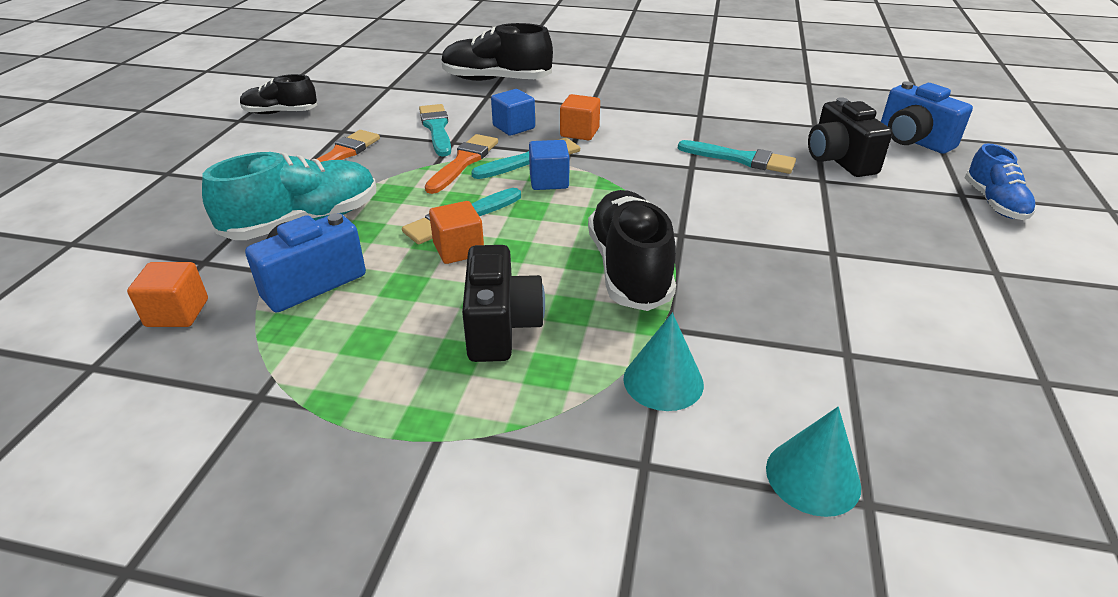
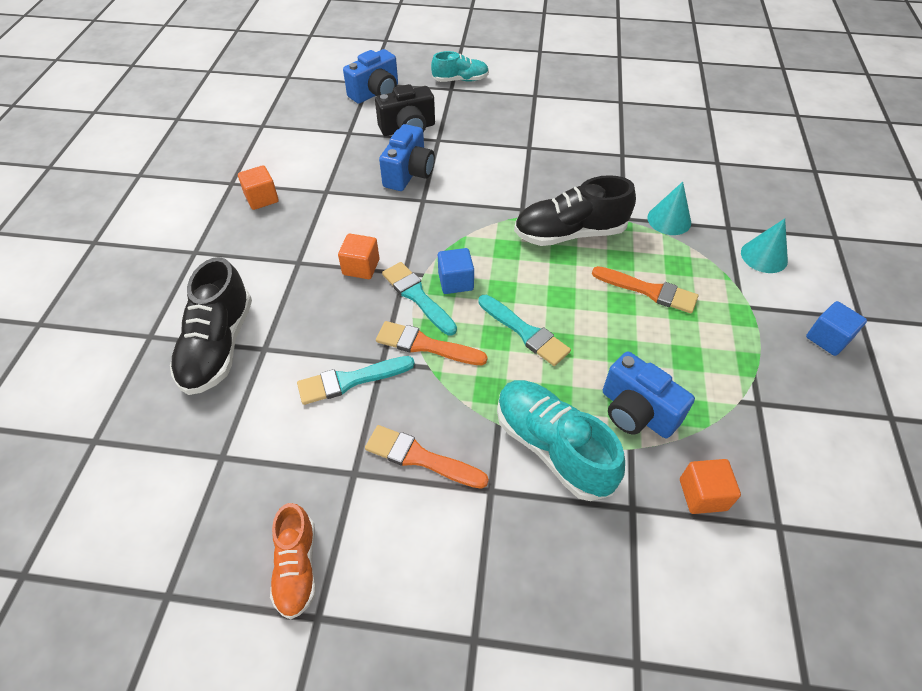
camera: 95 degrees left, 15 degrees up
(280, 113) = (297, 567): black shoe -> orange shoe
(458, 250) = (569, 326): orange cube -> orange cube (261, 198)
(501, 327) = (649, 291): black camera -> orange brush
(514, 127) = (348, 316): blue cube -> blue cube (828, 338)
(741, 159) = (409, 174): turquoise brush -> blue camera
(813, 477) = (710, 176): turquoise cone -> turquoise cone (764, 256)
(994, 203) = (460, 80): blue shoe -> turquoise shoe

